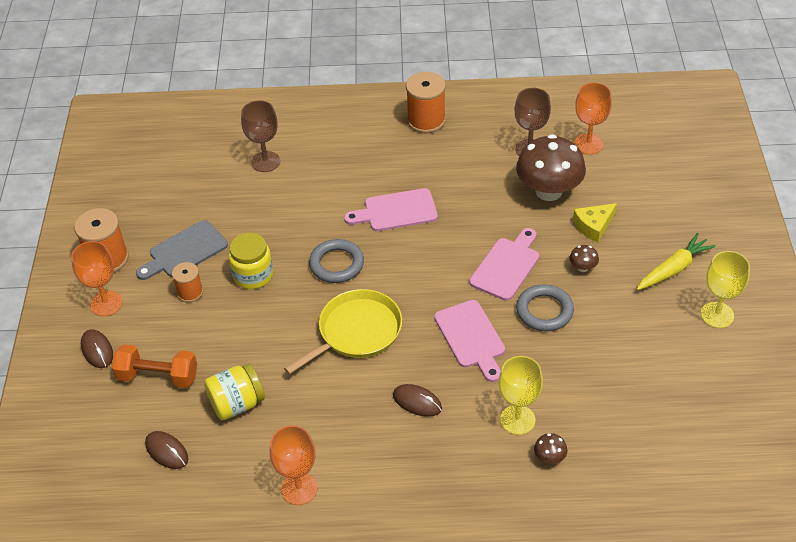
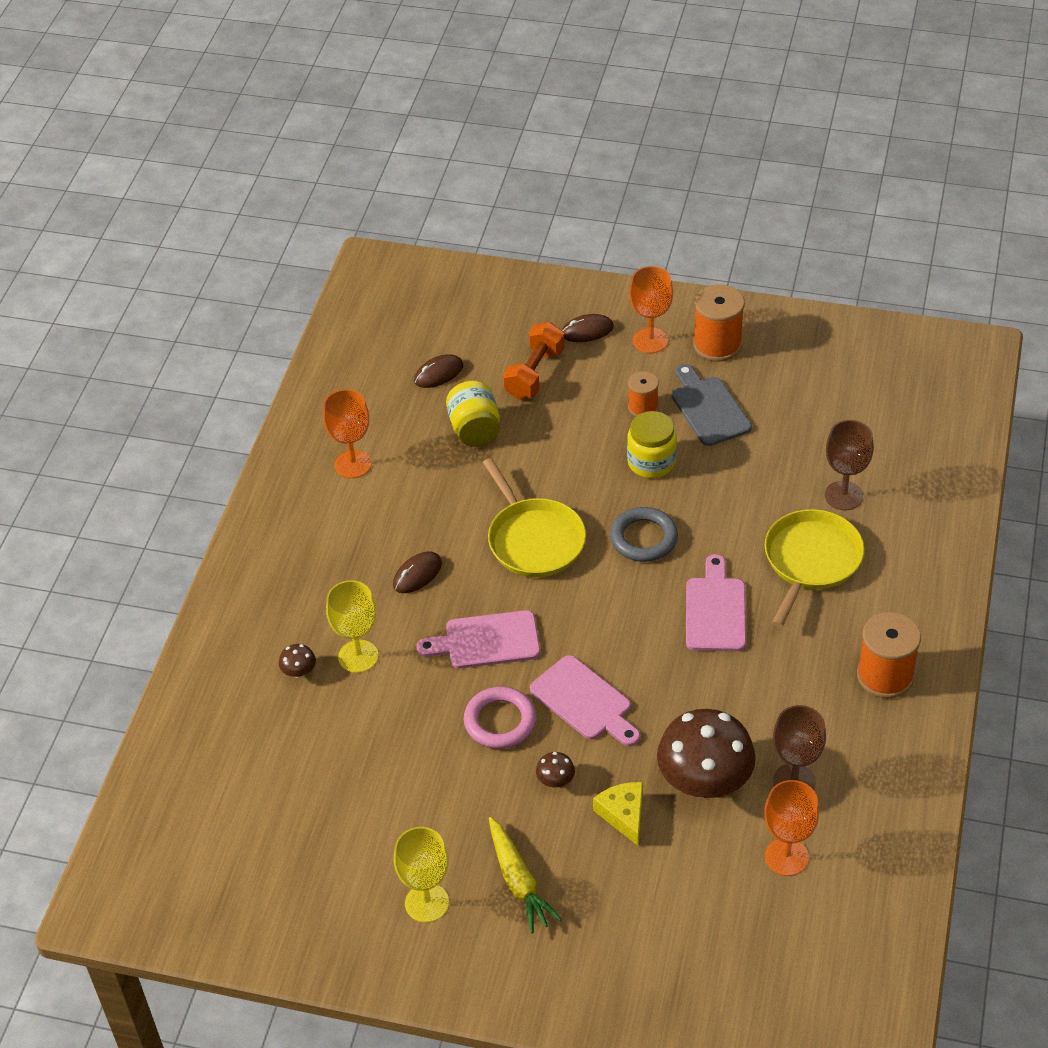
camera: 105 degrees right, 0 degrees up
(334, 169) = (811, 561): none -> yellow pan
(544, 311) = (500, 721): grey ring -> pink ring

